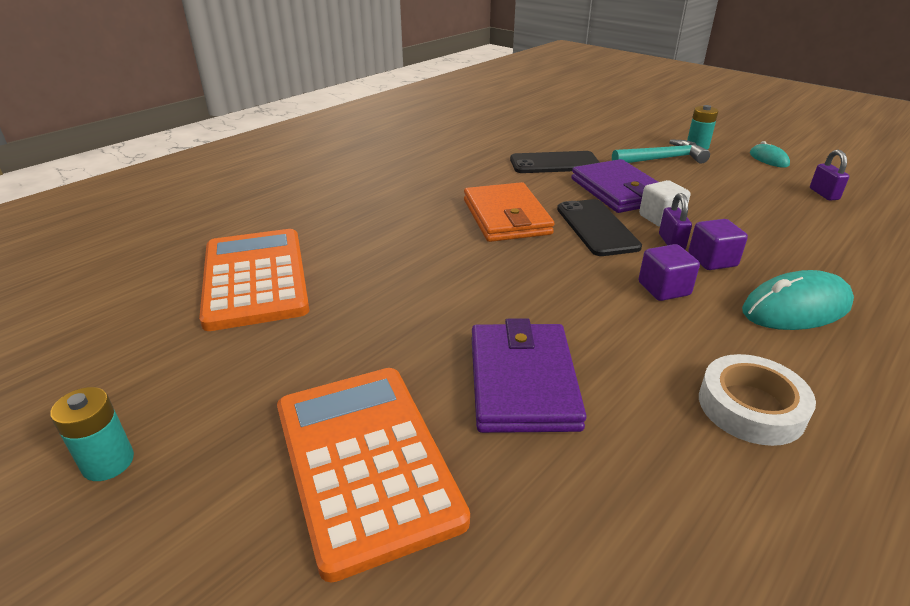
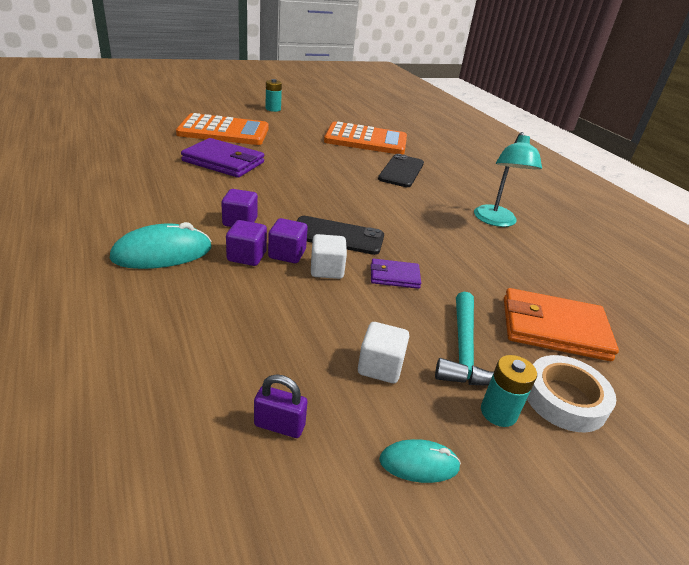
camera: 110 degrees right, 0 degrees up
(445, 165) = (496, 221): none -> turquoise lamp
(506, 217) = (382, 211): orange wallet -> orange wallet (553, 328)
(554, 163) = (479, 272): black phone -> black phone (401, 171)
(618, 191) = (394, 276): purple wallet -> purple wallet, size x0.54
(671, 242) = (287, 254): purple padlock -> purple cube
(726, 178) = (380, 367): none -> white cube
(751, 407) = (134, 195): white tape -> white tape (564, 399)
(796, 308) = (162, 253): turquoise mouse -> turquoise mouse turned 60 degrees clockwise

